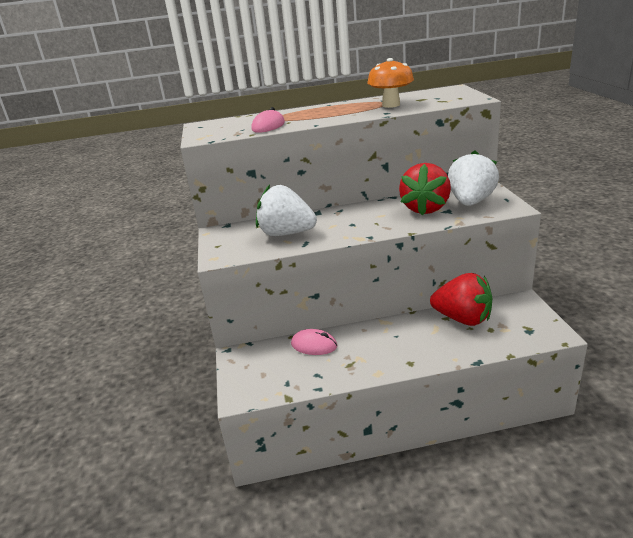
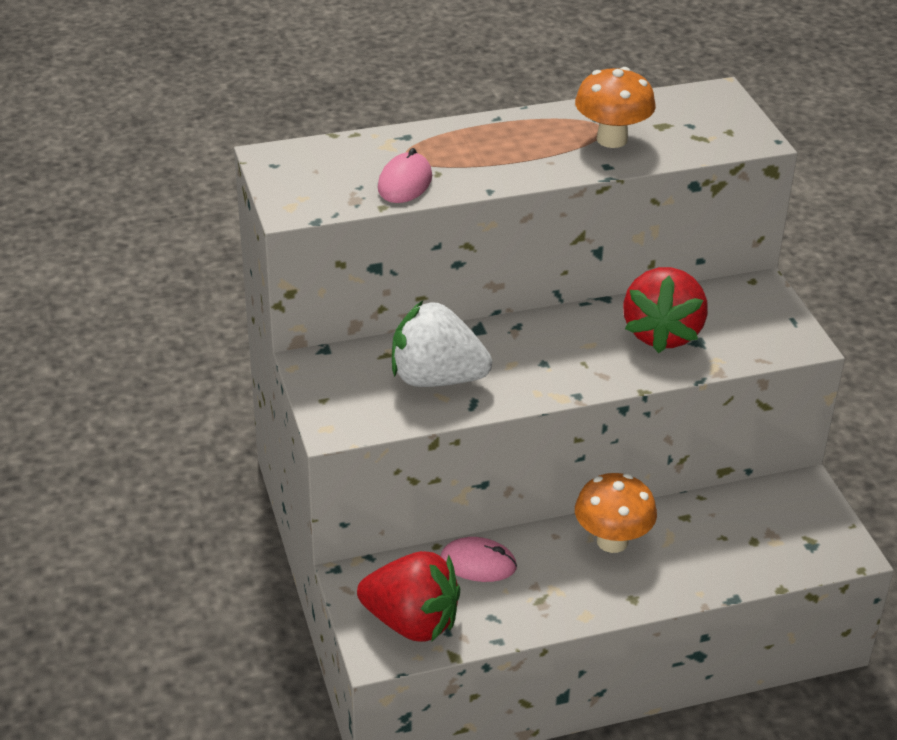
camera: 10 degrees left, 10 degrees up
(399, 331) = (612, 541): none -> orange mushroom
(463, 319) = (711, 520): red strawberry -> red strawberry (412, 622)
(471, 202) = (736, 323): white strawberry -> none

